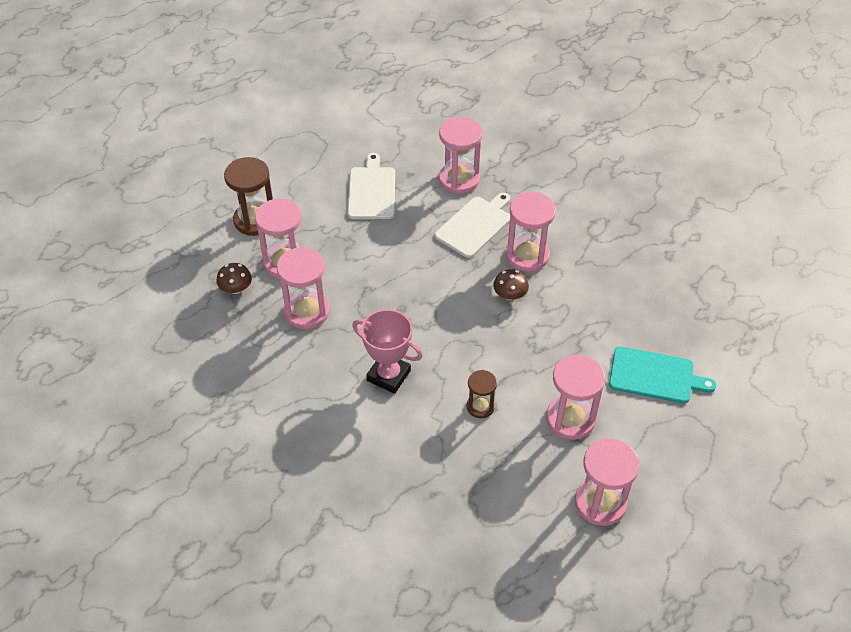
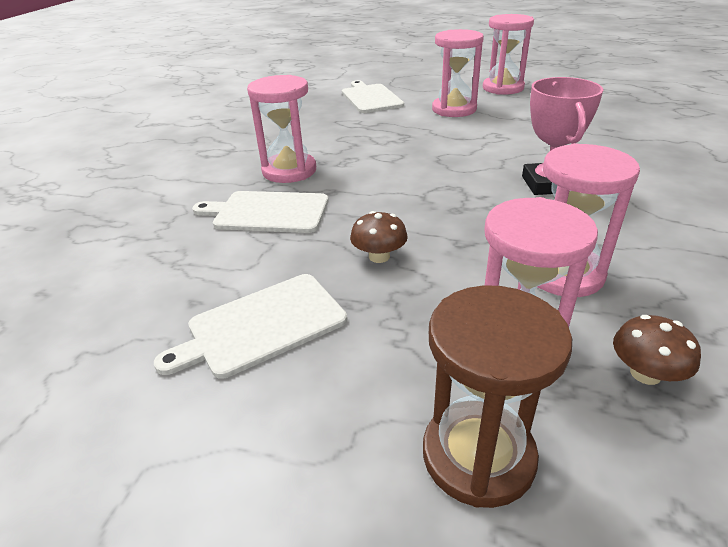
camera: 120 degrees left, 15 degrees down
(459, 179) = (180, 253): pink hourglass -> none
(480, 406) = (501, 138): brown hourglass -> none
(510, 295) = (356, 163): brown mushroom -> brown mushroom (379, 256)
(655, 376) = (370, 98): turquoise cutting board -> white cutting board

